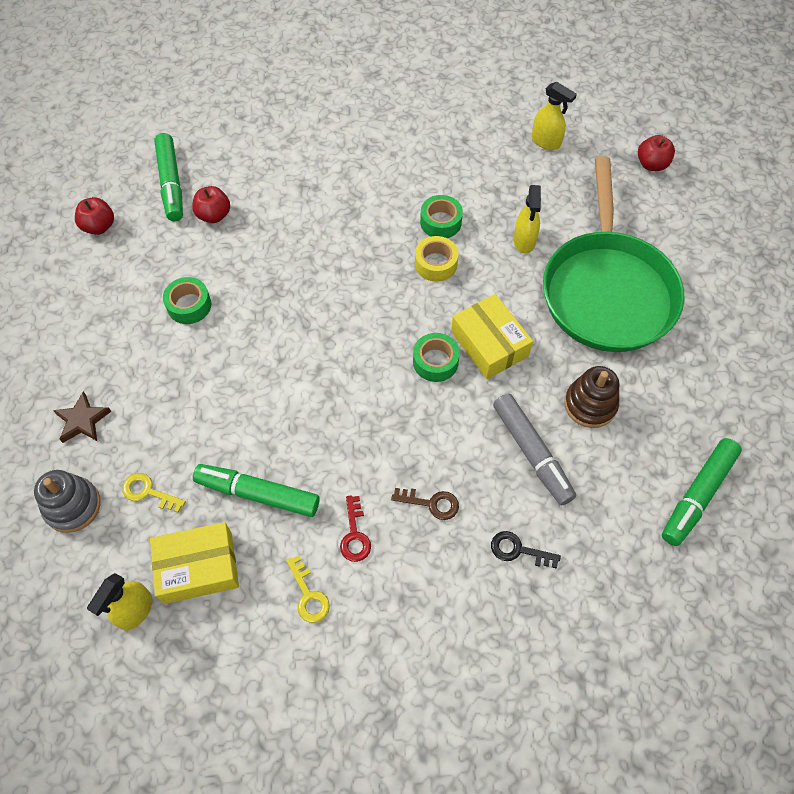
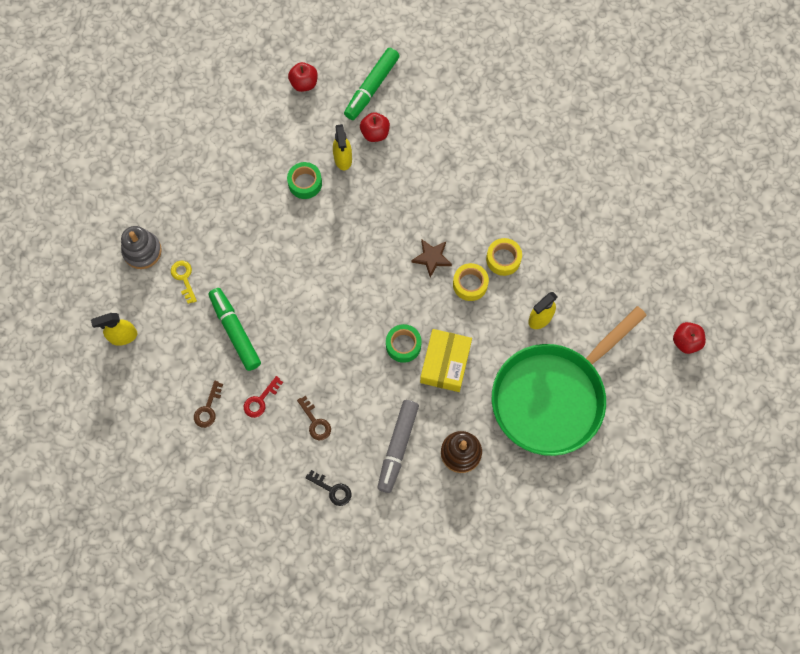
camera: 45 degrees right, 10 degrees up
(82, 420) = (188, 205): brown star -> brown star (432, 258)
(198, 567) = (171, 342): yellow box -> none
(308, 595) = (208, 409): yellow key -> brown key
(440, 222) = (503, 259): green tape -> yellow tape
(518, 550) = (332, 490): black key -> black key turned 150 degrees clockwise
(546, 142) = (635, 263): yellow spray bottle -> yellow spray bottle (343, 159)
(697, 495) = (460, 558): green marker -> none

